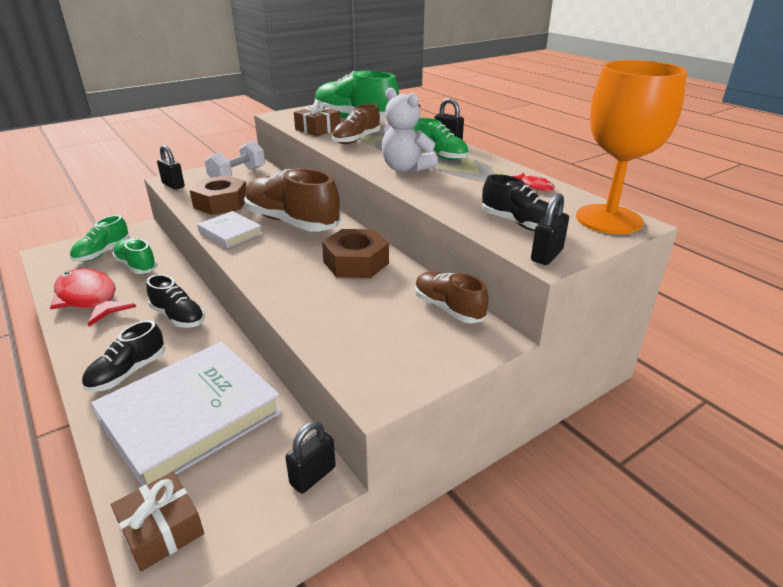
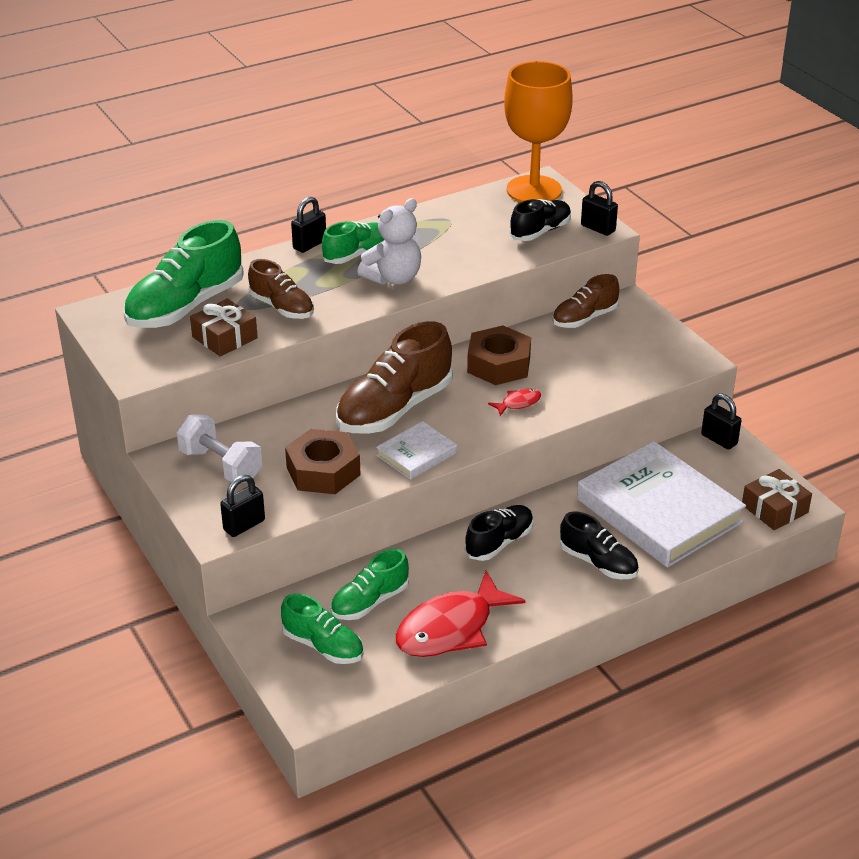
camera: 85 degrees left, 5 degrees up
(535, 186) = (456, 211): red fish -> red fish (518, 403)

